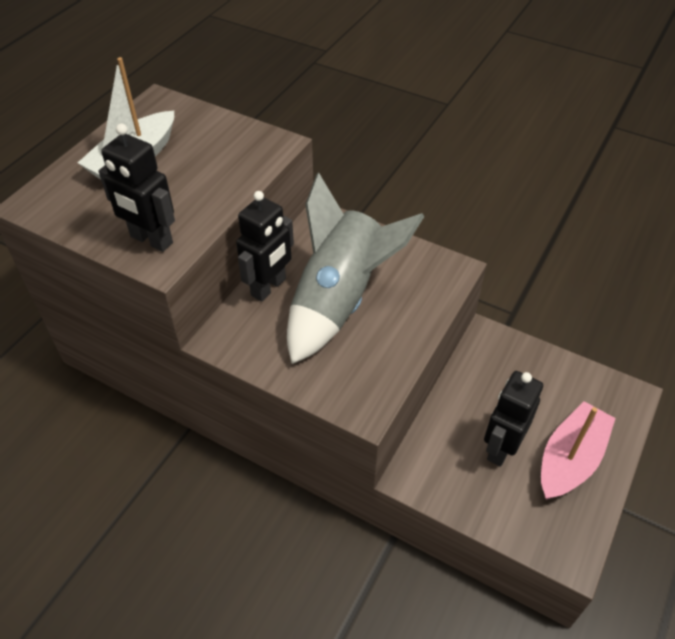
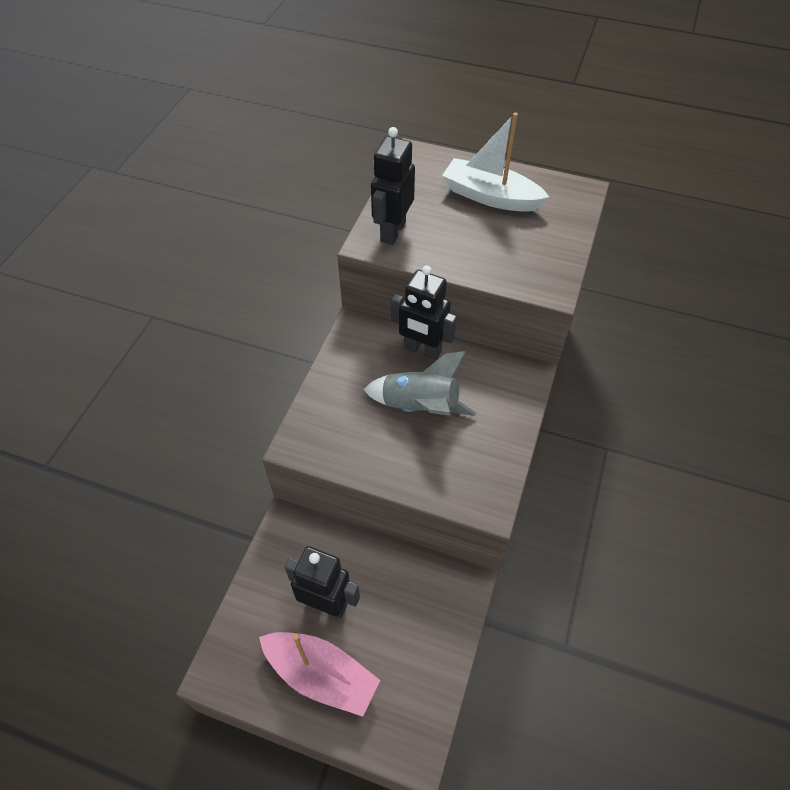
camera: 80 degrees right, 5 degrees up
(340, 300) = (420, 407): grey rocket -> grey rocket, size x0.64

